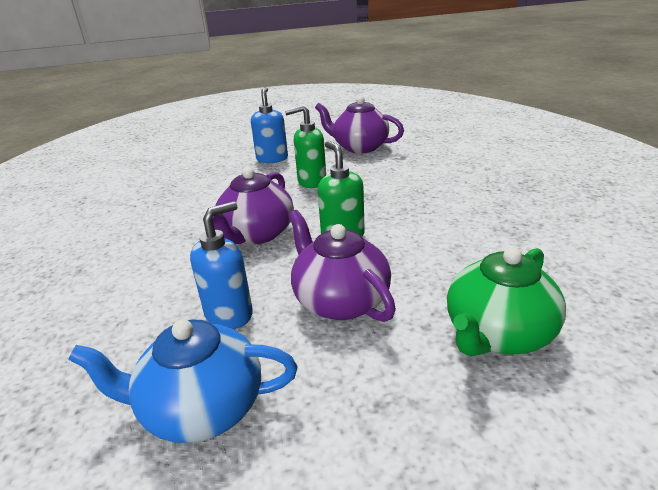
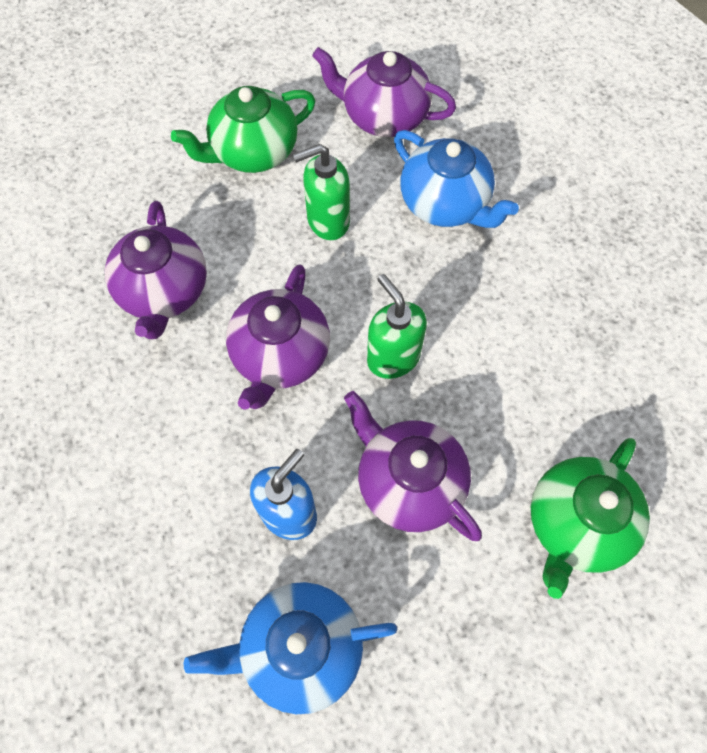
camera: 10 degrees left, 35 degrees up
(188, 207) = (164, 292): none -> purple teapot
(272, 159) = (253, 152): blue soap dispenser -> green teapot
(395, 176) = (445, 204): none -> blue teapot

